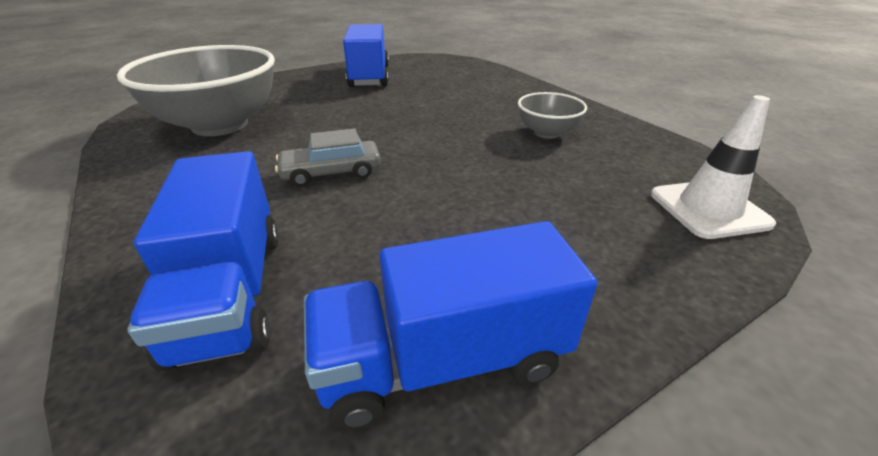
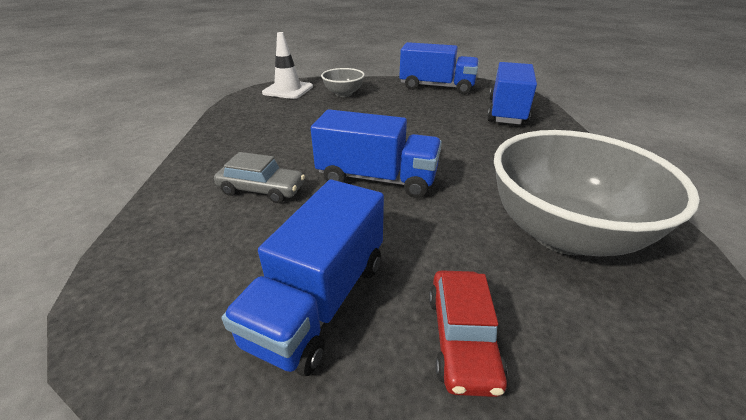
camera: 150 degrees left, 0 degrees up
(295, 81) = (462, 338): none -> red car
(331, 172) = (450, 147): grey car -> grey car (262, 190)
(390, 123) = (377, 178): none -> blue truck
(547, 133) = (274, 135): grey bowl -> grey bowl (343, 94)

